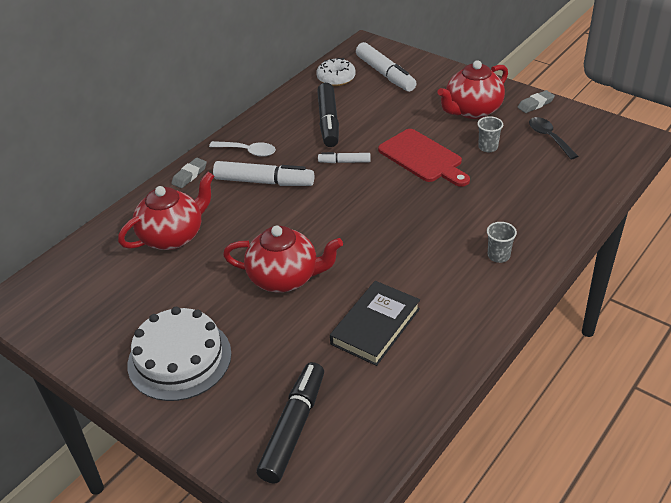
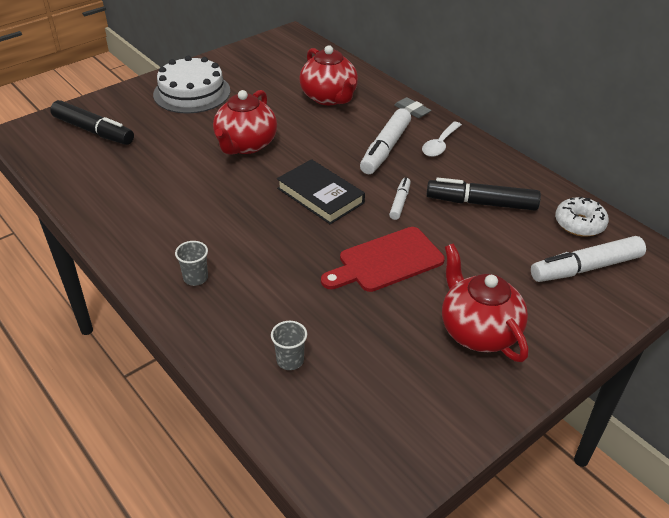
camera: 100 degrees right, 0 degrees up
(375, 326) = (159, 182): black book -> black book (320, 195)
(488, 147) = (388, 323): grey cup -> grey cup (290, 360)
(535, 104) = (479, 406): grey eraser -> none
(549, 137) = (390, 393): black spoon -> none

